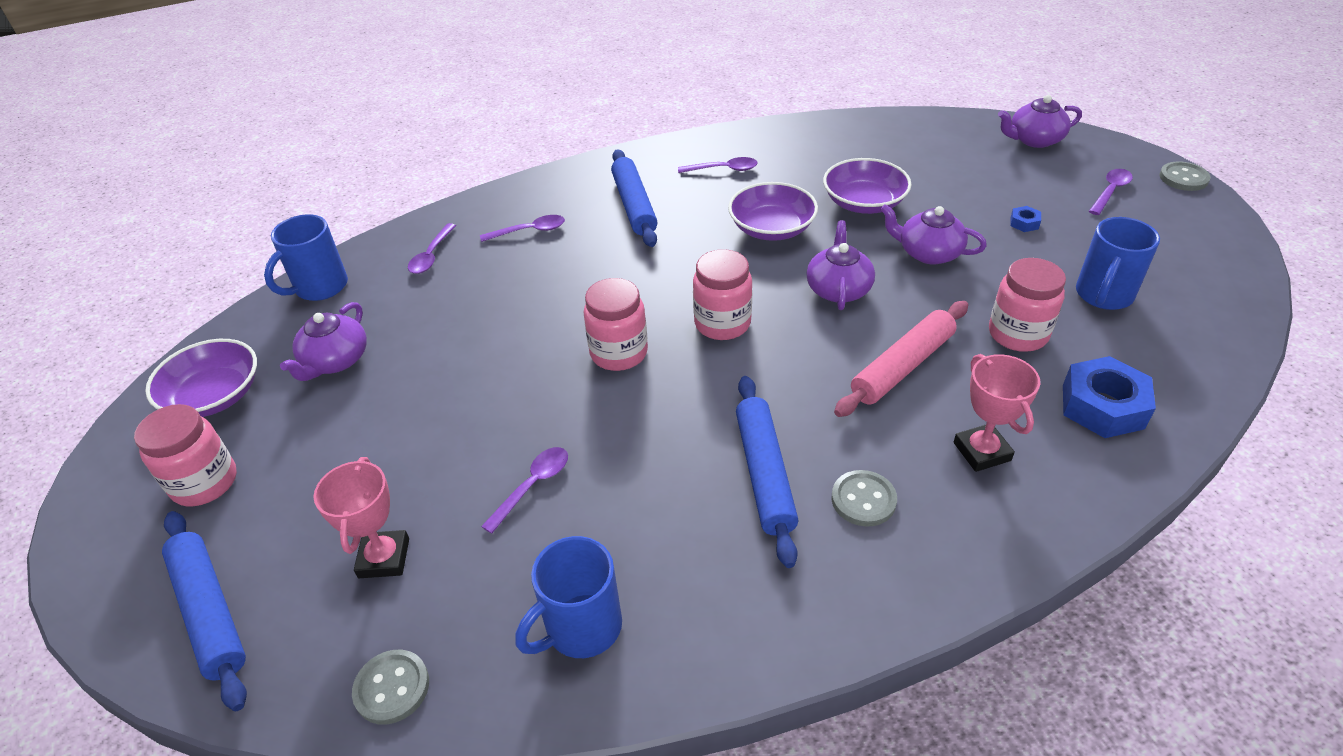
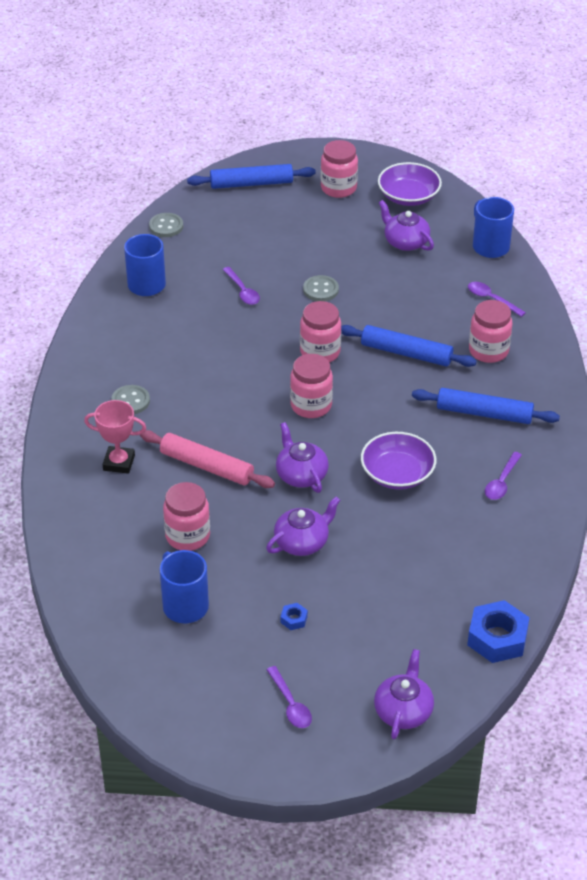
camera: 115 degrees right, 0 degrees up
(384, 558) = (238, 235): pink trophy -> none
(529, 231) = (488, 351): purple spoon -> pink jar
(764, 473) = (179, 373): blue rolling pin -> blue rolling pin (406, 353)
(838, 289) = (301, 475): purple teapot -> purple teapot turned 150 degrees counterclockwise
(864, 203) = (391, 541): purple bowl -> none
(902, 367) = (206, 466): pink rolling pin -> pink rolling pin turned 45 degrees counterclockwise
(1102, 406) = (102, 534): blue nut -> blue nut (497, 638)
(1183, 178) = (270, 771): grey button -> grey button (320, 290)

